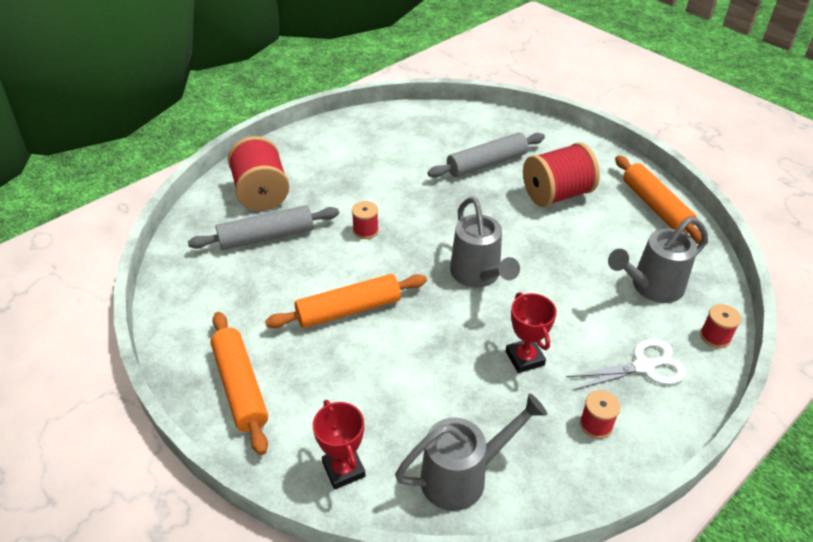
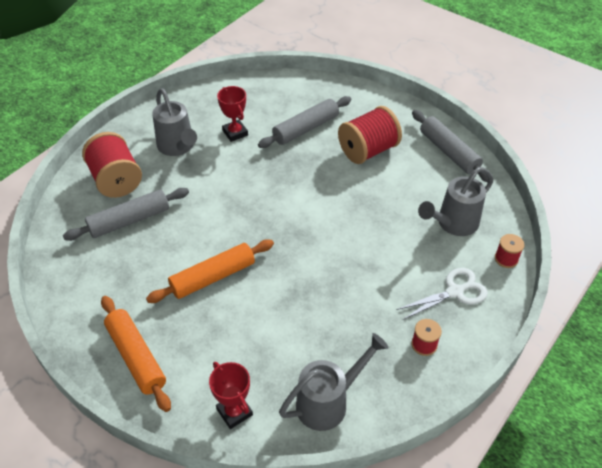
camera: 10 degrees left, 5 degrees up
(365, 230) = (214, 204): red spool -> none
(478, 275) = (314, 232): grey watering can -> grey watering can (177, 147)
(524, 358) = (362, 298): red trophy -> red trophy (235, 133)
(655, 207) = (448, 152): orange rolling pin -> grey rolling pin

